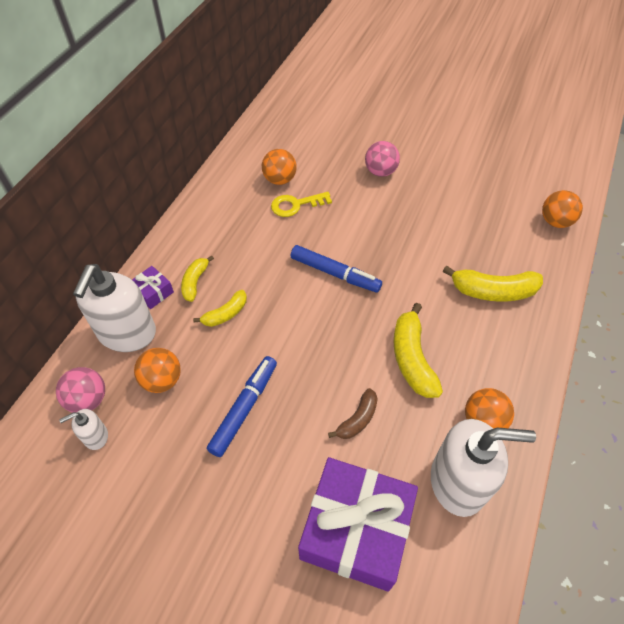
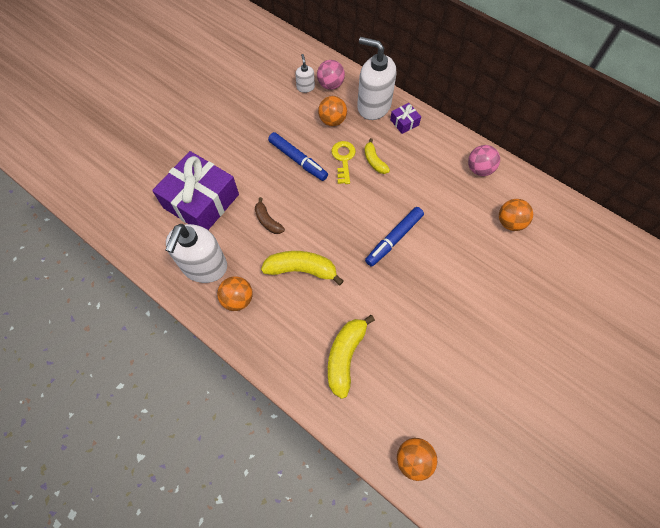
camera: 105 degrees right, 10 degrees up
(195, 282) = (407, 147): yellow banana -> none
(295, 205) = (476, 228): yellow key -> yellow key (343, 159)
(380, 172) = (510, 311): pink ball -> pink ball (479, 169)

